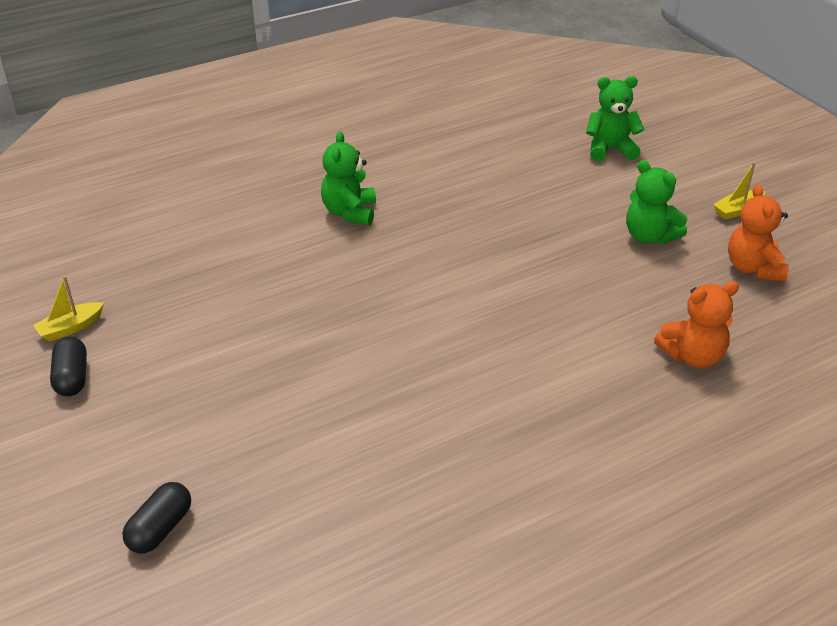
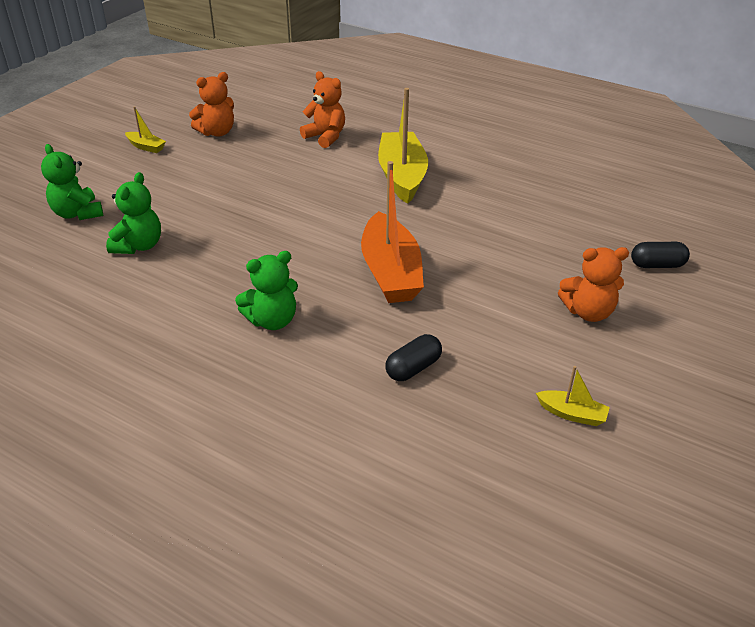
camera: 120 degrees left, 0 degrees up
(72, 378) = (613, 376): black capsule -> black capsule (413, 368)
(158, 412) = (588, 312): none -> orange teddy bear
(353, 301) = (390, 272): none -> orange boat
(539, 387) = (402, 176): none -> yellow boat
(649, 236) = (205, 172): green teddy bear -> green teddy bear (139, 246)

